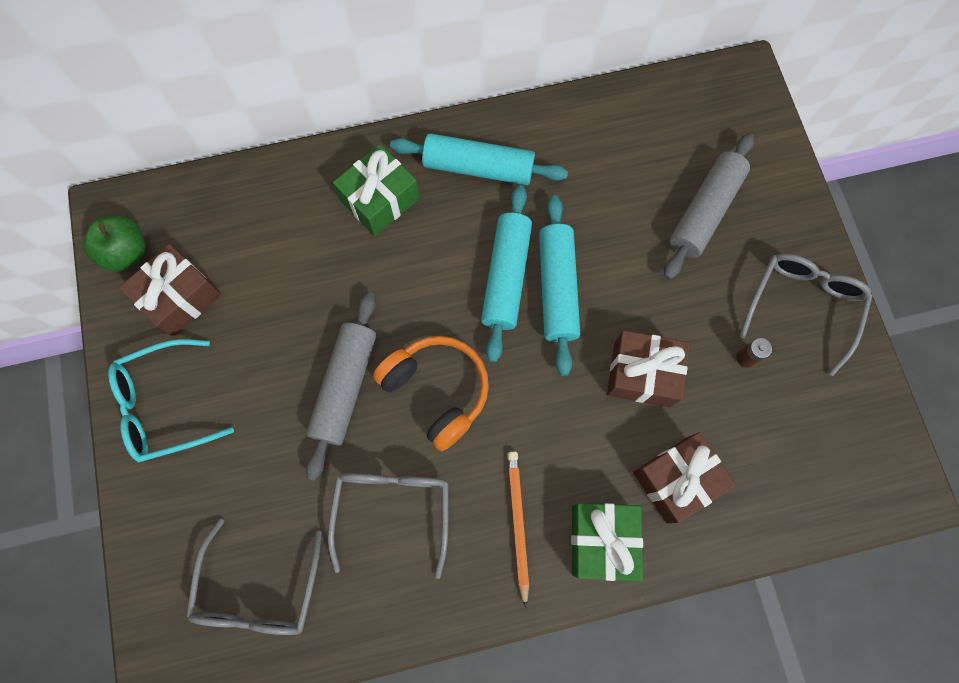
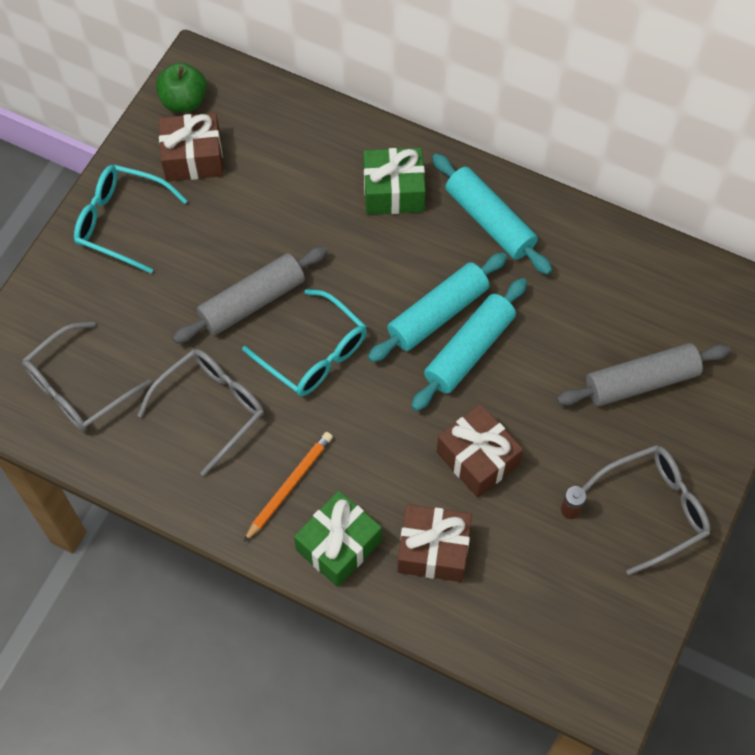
camera: 40 degrees right, 10 degrees down
(437, 391) = (314, 354): orange headphones -> turquoise glasses

